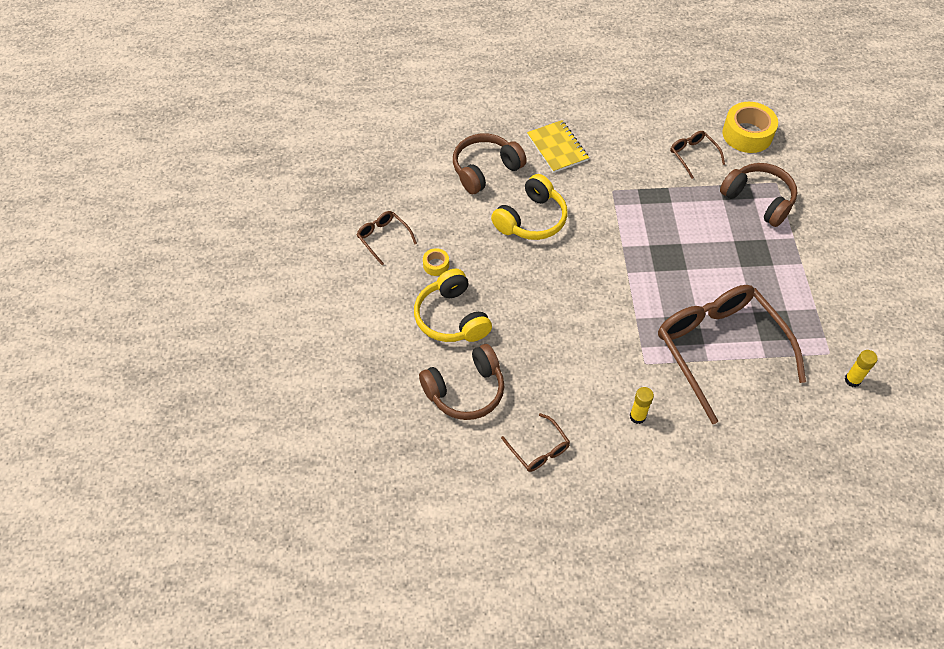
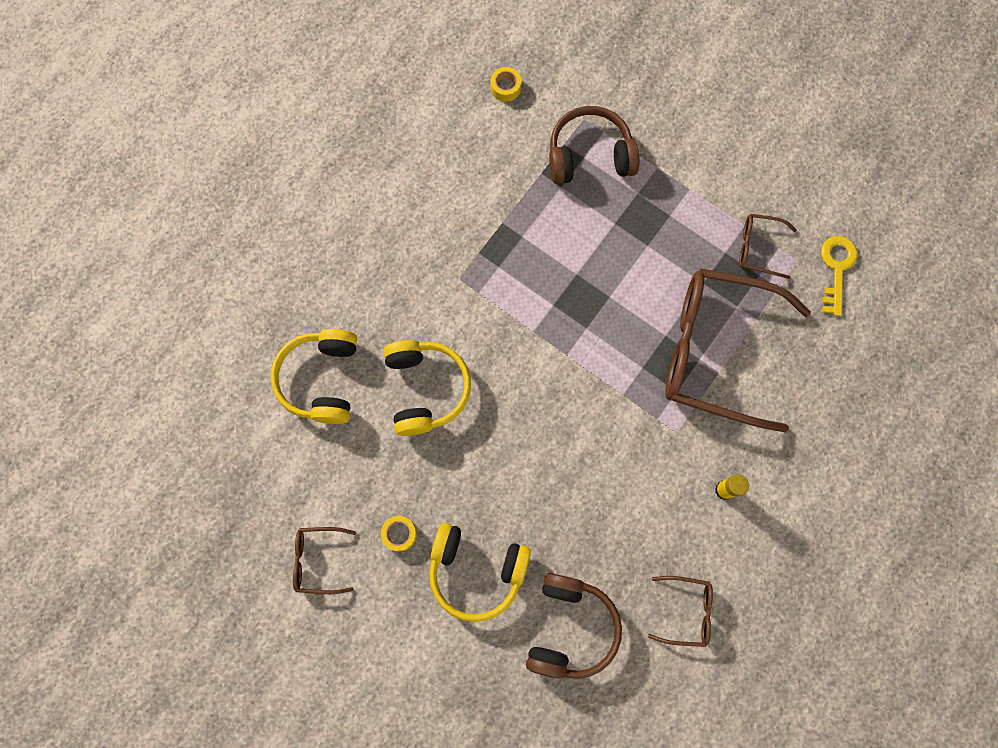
camera: 50 degrees left, 20 degrees up
(485, 170) = (321, 379): brown headphones -> yellow headphones
(557, 148) = (358, 282): yellow notebook -> none
(693, 155) = (485, 162): brown glasses -> brown glasses (758, 248)
(747, 134) = (505, 87): yellow tape -> yellow tape, size x0.48
(852, 380) = (836, 268): yellow glue stick -> yellow key

